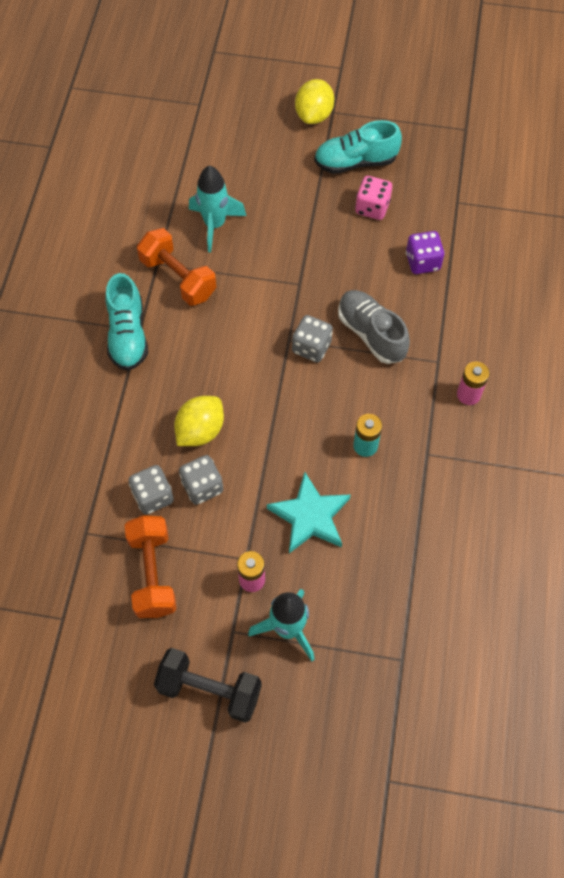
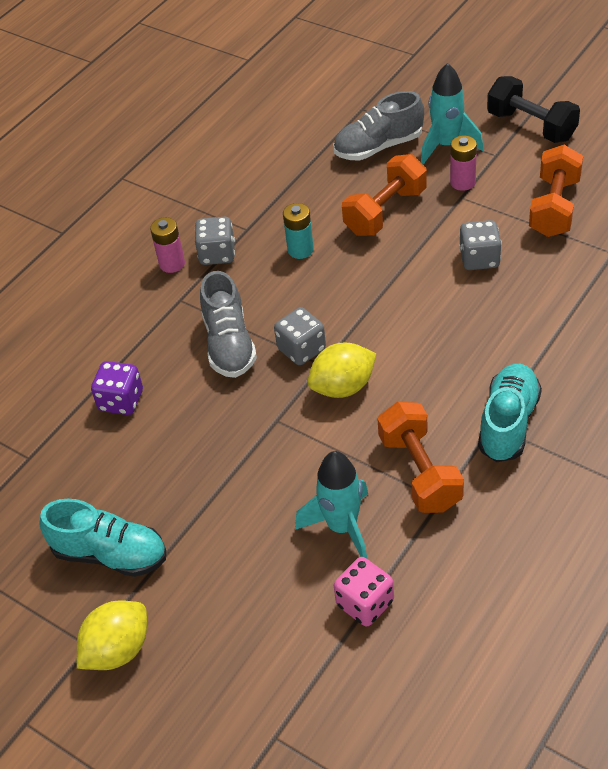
camera: 150 degrees left, 15 degrees down
(153, 496) = (533, 263): grey dice -> grey dice (217, 254)
(200, 430) = (461, 305): yellow lemon -> yellow lemon (343, 387)
(310, 516) = (385, 211): turquoise star -> orange dumbbell
(356, 604) = (378, 147): none -> grey shoe
(372, 207) = (132, 484): pink dice -> pink dice (365, 603)

